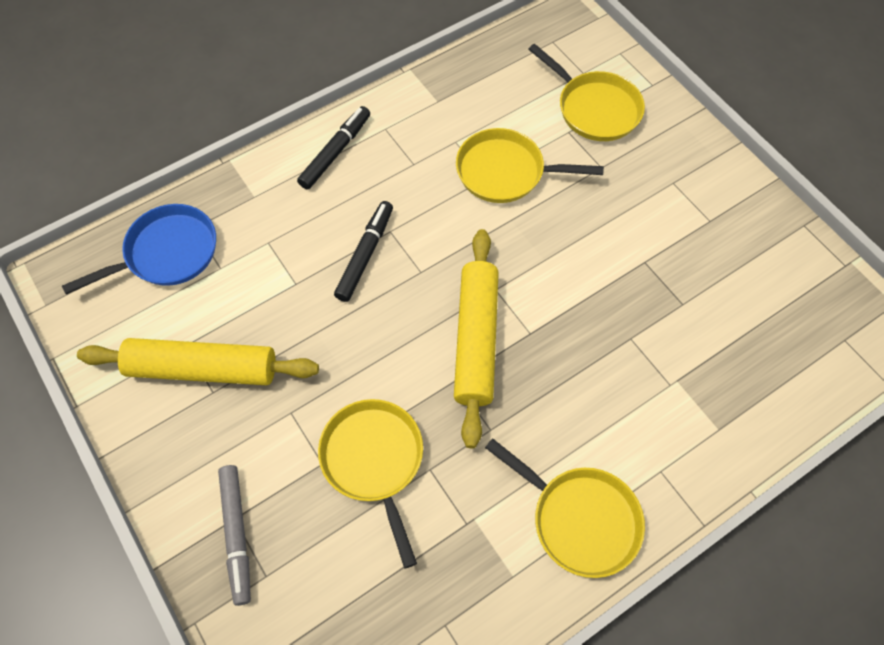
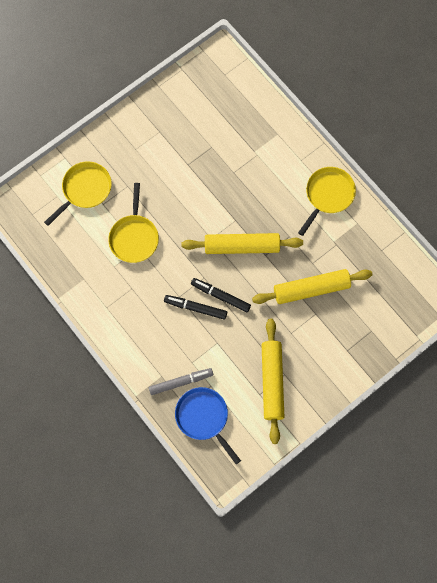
camera: 95 degrees left, 10 degrees up
(237, 534) = (354, 348): grey marker -> grey marker (181, 382)
(336, 152) = (126, 334): black marker -> black marker (220, 296)
(374, 461) = (311, 289): yellow pan -> yellow rolling pin

